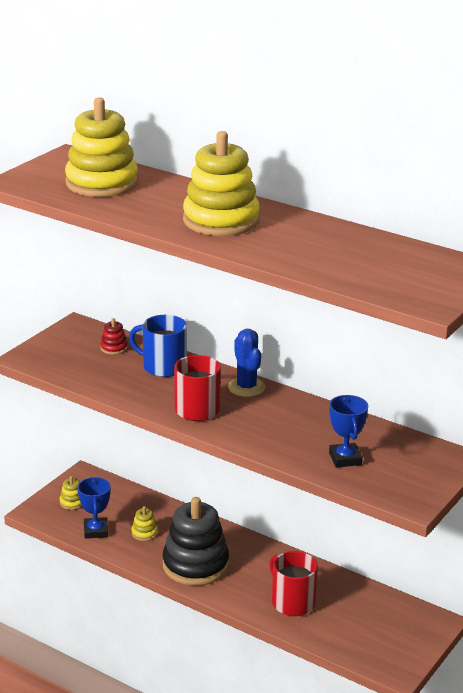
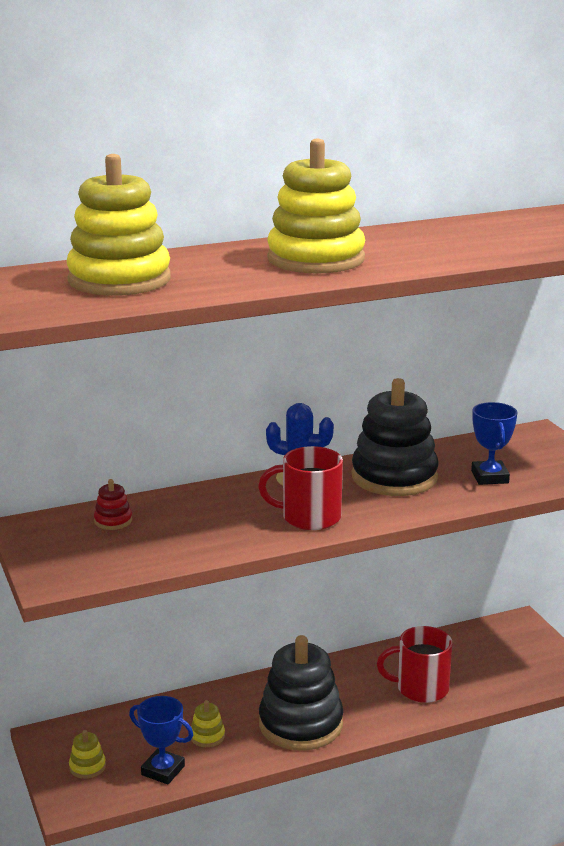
camera: 55 degrees left, 5 degrees down
(163, 366) = (195, 507): blue mug -> none
(295, 421) = (394, 477): none -> black stacking toy
(345, 459) = (489, 477): blue trophy -> blue trophy turned 60 degrees clockwise

